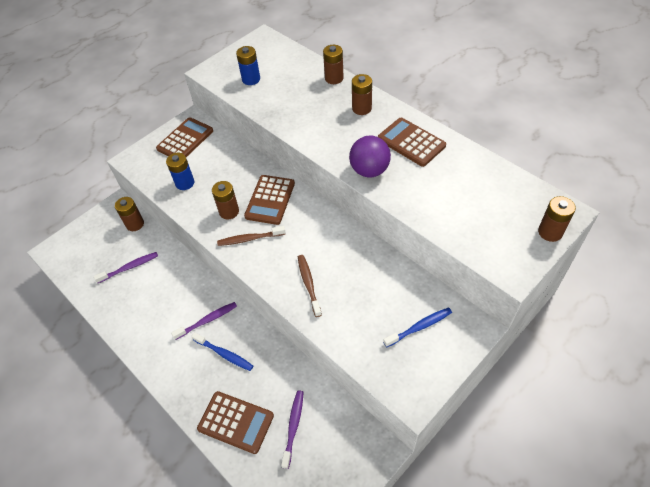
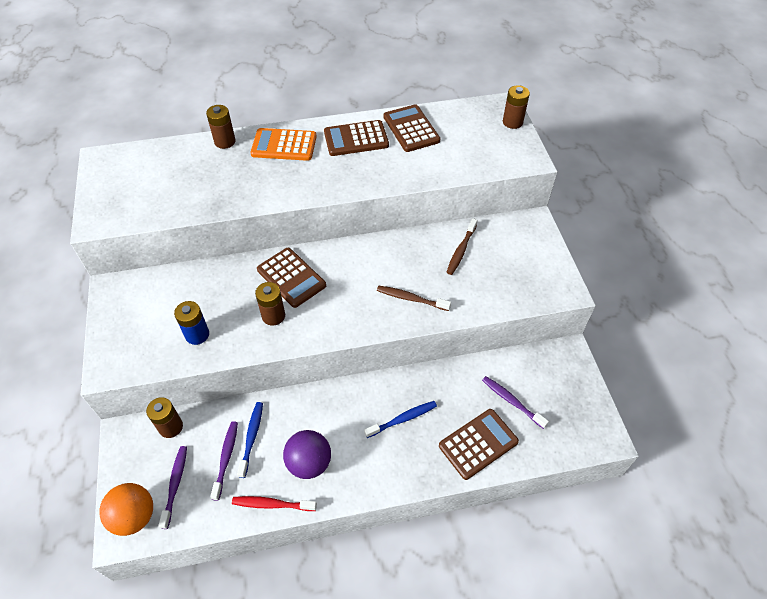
camera: 60 degrees left, 0 degrees up
(66, 249) = (134, 516): none -> orange ball
(111, 315) = (272, 504): none -> red toothbrush
(185, 140) = (136, 306): brown calculator -> brown calculator (411, 129)
(207, 320) = (354, 415): purple toothbrush -> purple toothbrush (175, 485)
(250, 239) = (322, 316): brown toothbrush -> brown toothbrush (461, 250)
(251, 79) = (151, 196): blue battery -> none
(361, 108) = (284, 145): brown battery -> orange calculator
(369, 170) = (360, 179): purple ball -> purple ball (309, 463)
(419, 327) = (509, 252): blue toothbrush -> blue toothbrush (251, 438)

